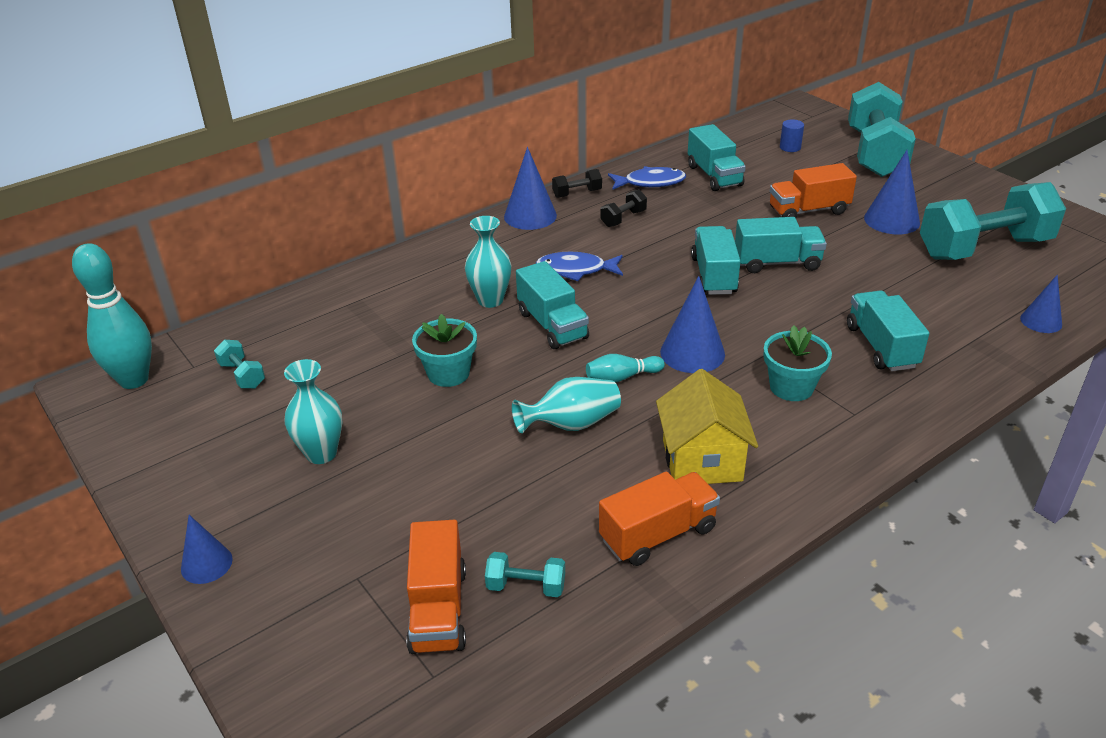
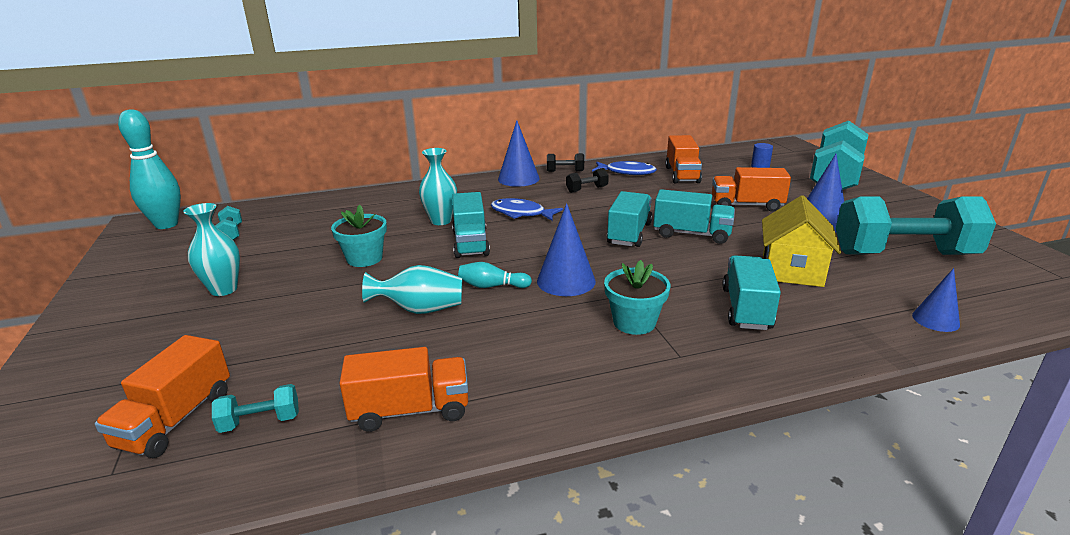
camera: 20 degrees right, 10 degrees down
(206, 564) = (68, 341): blue cone -> none
(526, 586) = (260, 422): turquoise dumbbell -> turquoise dumbbell turned 45 degrees counterclockwise
(702, 460) = (504, 360): yellow house -> yellow house (792, 271)
(714, 176) = (682, 175): turquoise truck -> orange truck

